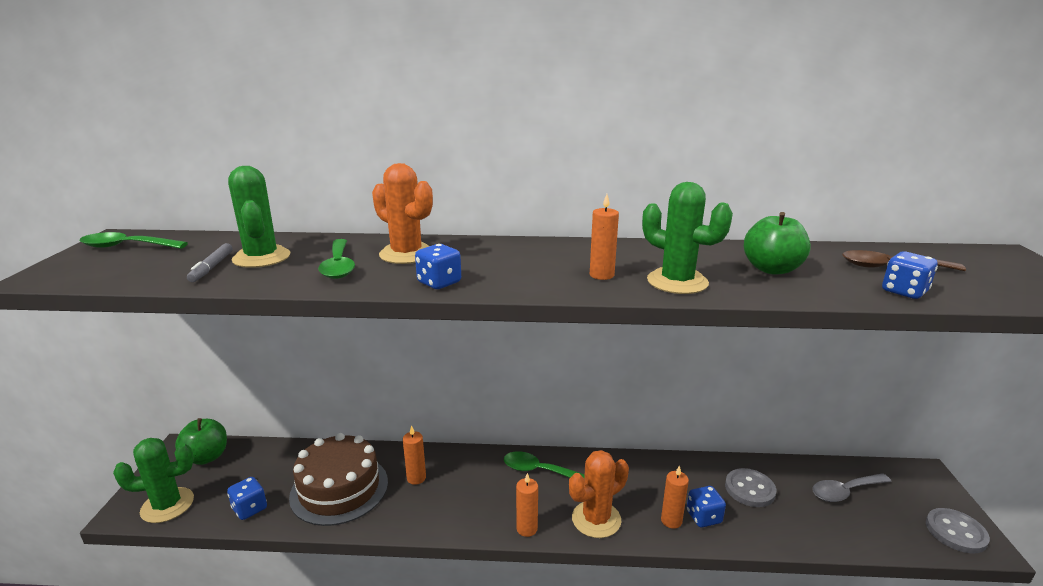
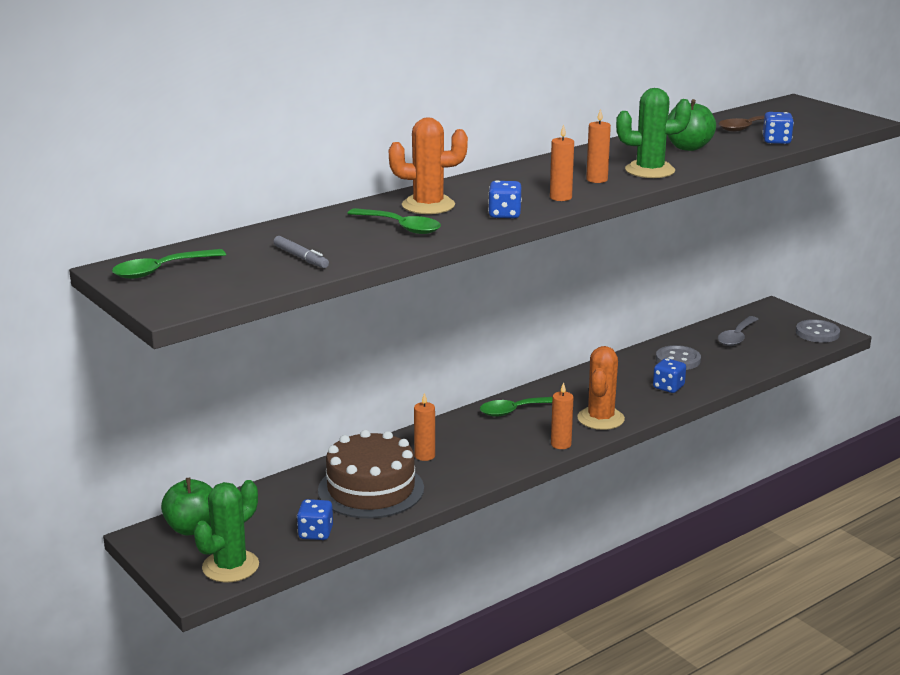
camera: 40 degrees left, 0 degrees up
(261, 257) = (318, 240): green cactus -> none
(671, 521) = (650, 398): orange candle -> orange candle (560, 197)

